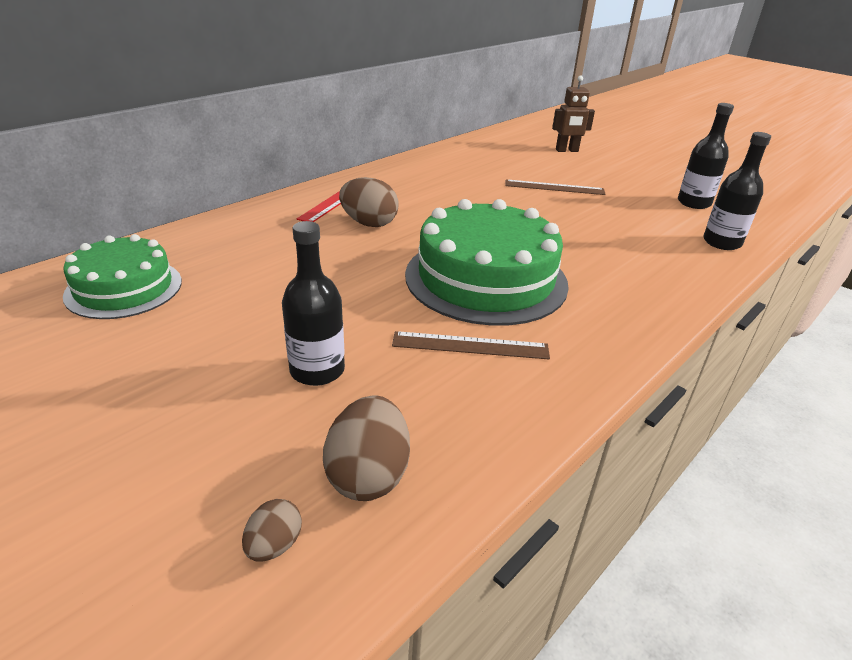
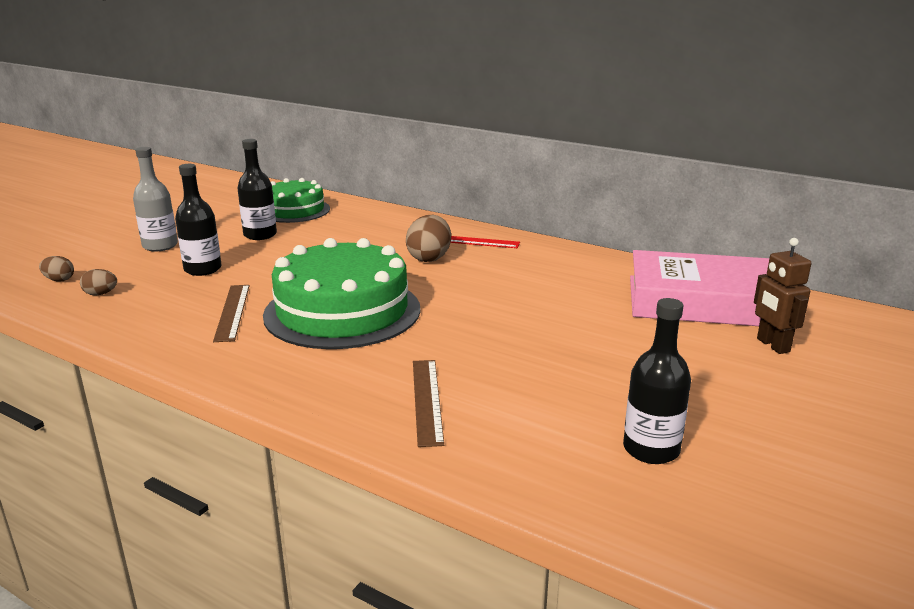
camera: 80 degrees right, 10 degrees down
(178, 419) = (160, 246): none -> grey bottle
(368, 475) = (100, 294): brown egg -> brown egg, size x0.54
(501, 151) = (705, 301): none -> pink book
(554, 187) = (605, 338): brown ruler -> brown ruler (427, 400)
(721, 242) = (507, 461): black bottle -> black bottle (260, 235)

